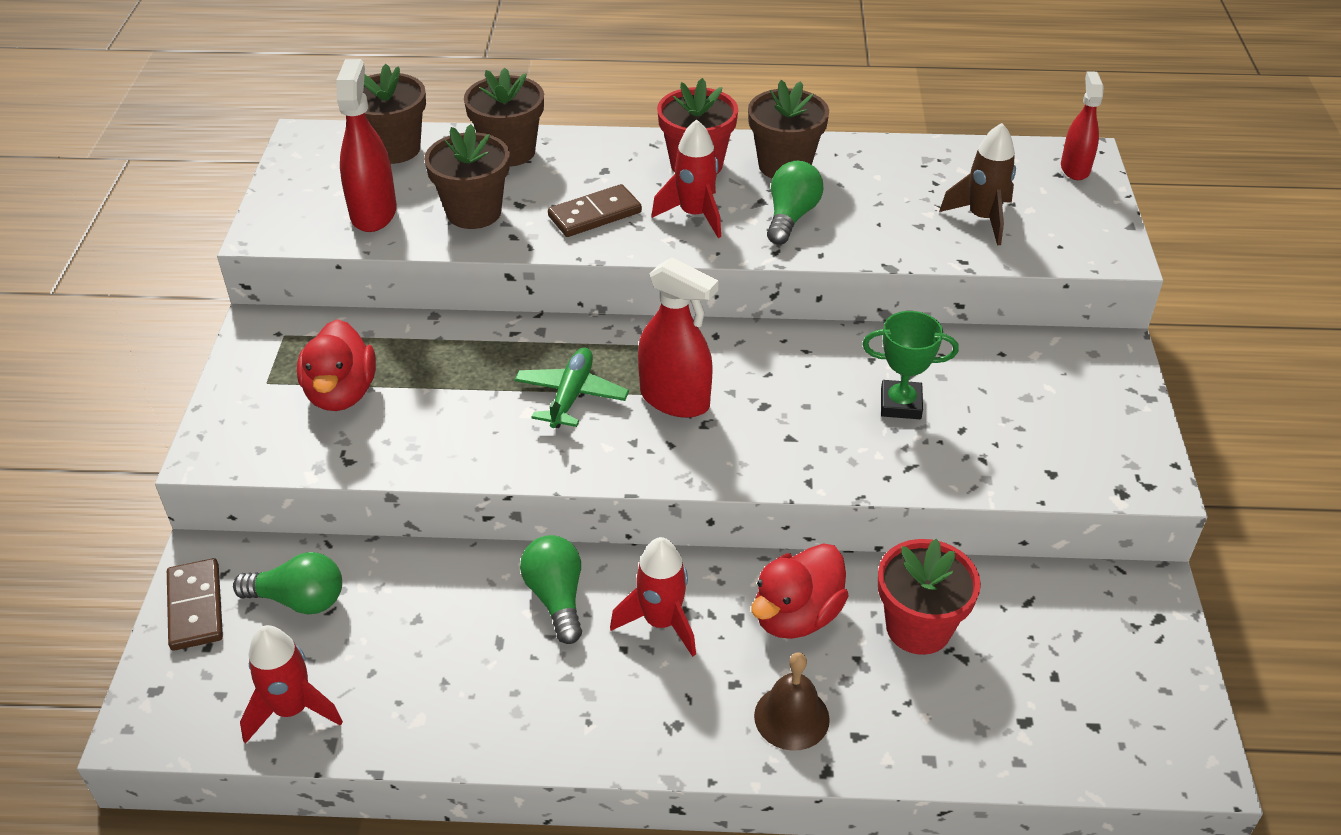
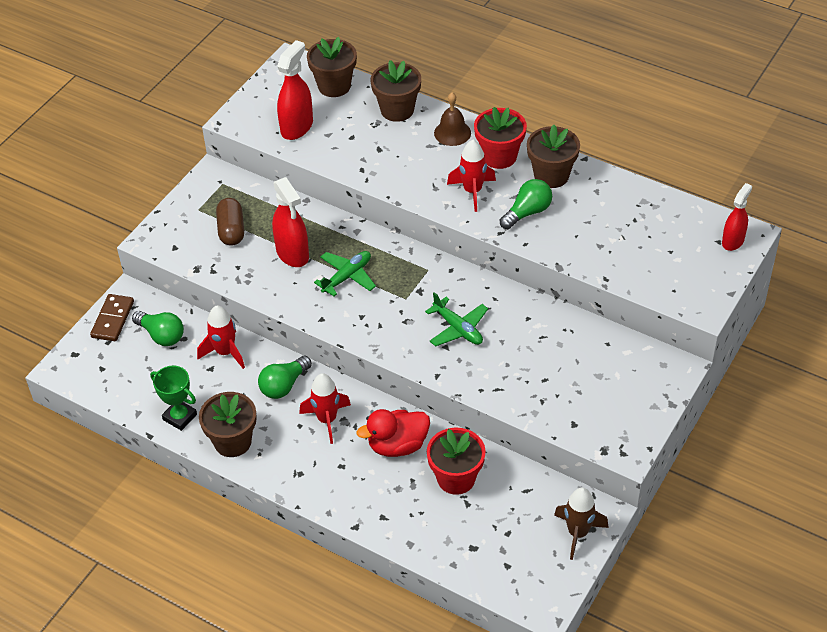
camera: 30 degrees right, 5 degrees up
(292, 709) = (129, 389): red rocket -> red rocket (225, 352)
(341, 393) = (231, 230): red duck -> brown capsule
(474, 212) = (351, 146): brown flower pot -> brown flower pot (233, 442)
(556, 598) = (284, 385): green light bulb -> green light bulb turned 150 degrees counterclockwise
(595, 215) = (416, 171): brown domino -> none
(675, 399) = (400, 300): red spray bottle -> red spray bottle (292, 254)
(787, 407) = (458, 328): none -> green plane
(791, 717) = (357, 494): brown bell -> brown bell (452, 133)
(900, 404) = (522, 351): green trophy -> green trophy (180, 417)
(982, 219) = (642, 255): brown rocket -> brown rocket (578, 533)

